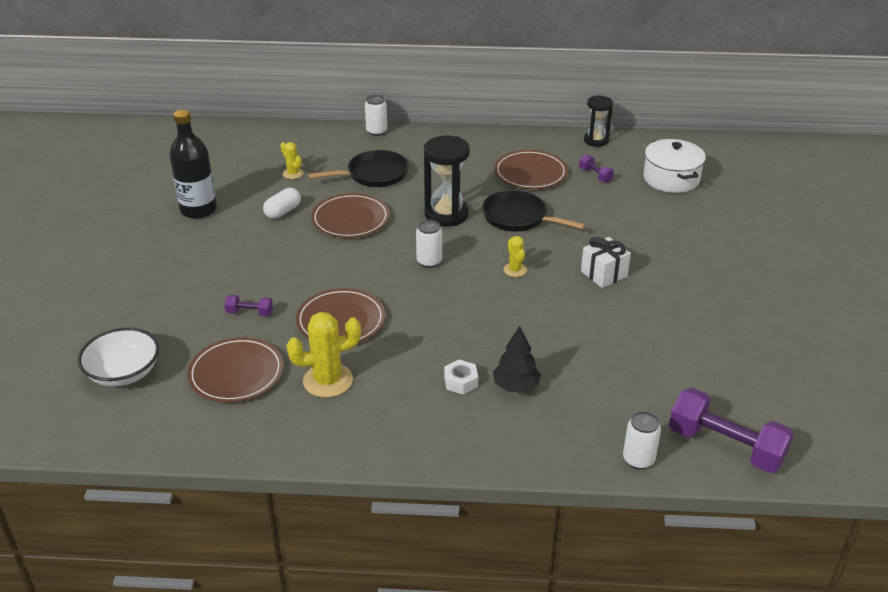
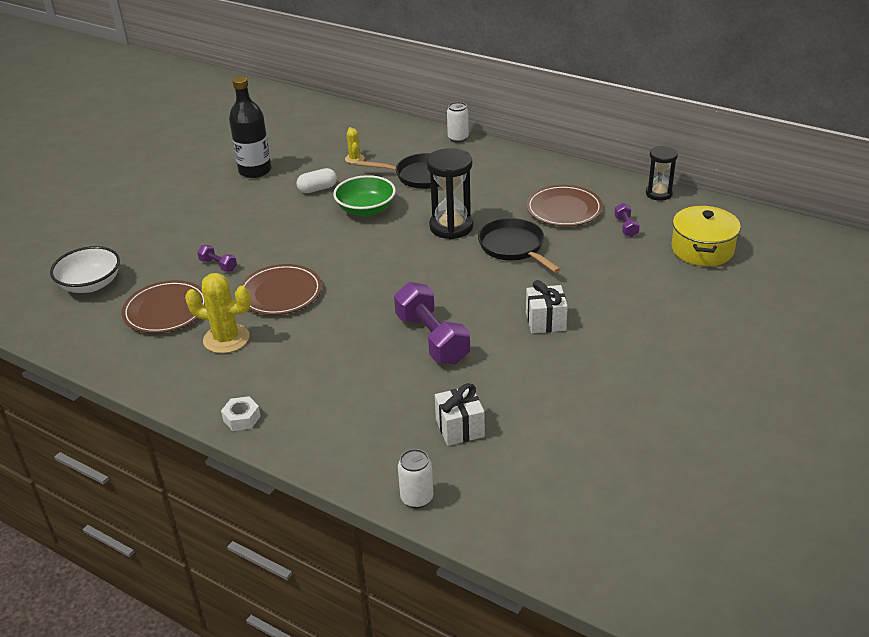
camera: 30 degrees right, 0 degrees up
(350, 219) = (366, 210): brown plate -> green bowl
(429, 262) = (398, 264): white can -> none
(460, 382) = (328, 375): white nut -> white nut (241, 418)
(515, 270) = (466, 293): yellow cactus -> none
(516, 386) = (370, 395): black tree -> none
(618, 387) = (460, 428): none -> white gift
(671, 178) = (702, 249): white pot -> yellow pot
(725, 446) = (510, 517): purple dumbbell -> purple dumbbell (432, 339)

